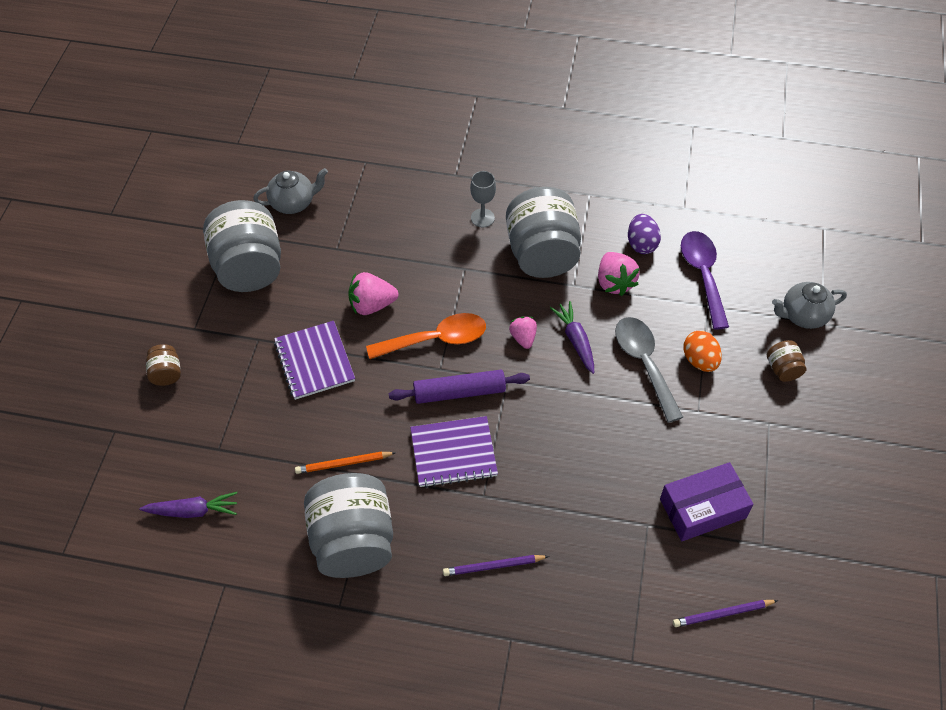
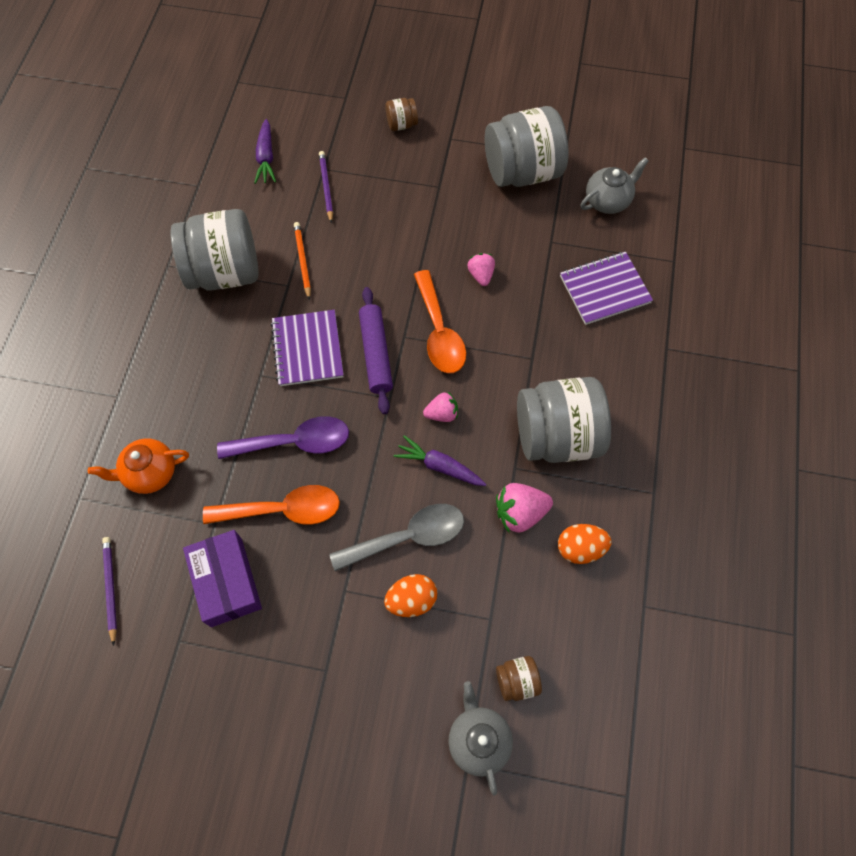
camera: 90 degrees right, 10 degrees up
(293, 203) = (608, 201): grey teapot -> grey teapot turned 105 degrees counterclockwise
(314, 361) = (413, 232): purple notebook -> purple notebook (604, 289)
(372, 305) = (481, 275): pink strawberry -> pink strawberry, size x0.65
(482, 218) = (604, 375): grey goblet -> none
(493, 566) = (188, 383): purple pencil -> purple pencil (326, 187)
(575, 340) = (439, 466): purple carrot -> purple carrot turned 135 degrees counterclockwise
(599, 592) = (150, 473): none -> orange teapot
(628, 465) = (283, 510): none -> orange spoon
(641, 244) = (580, 548): purple egg -> orange egg
(703, 275) = (536, 618): purple spoon -> purple spoon (294, 442)
(782, 369) = (398, 699): brown jar -> brown jar (516, 681)

